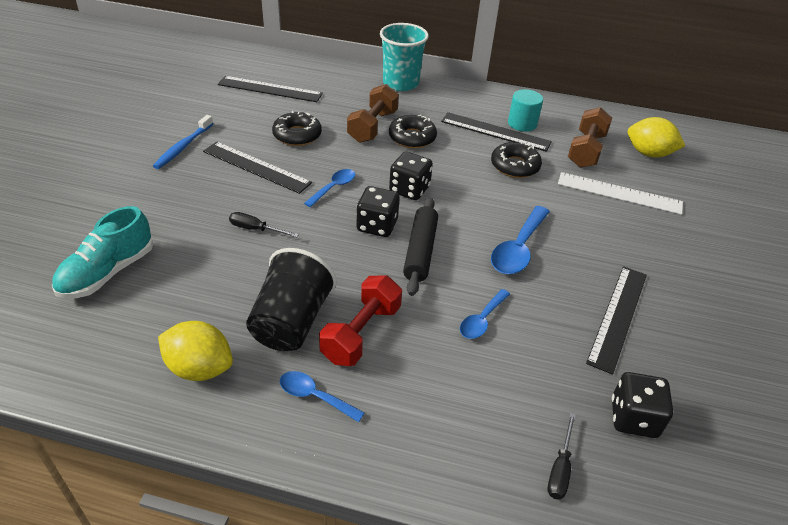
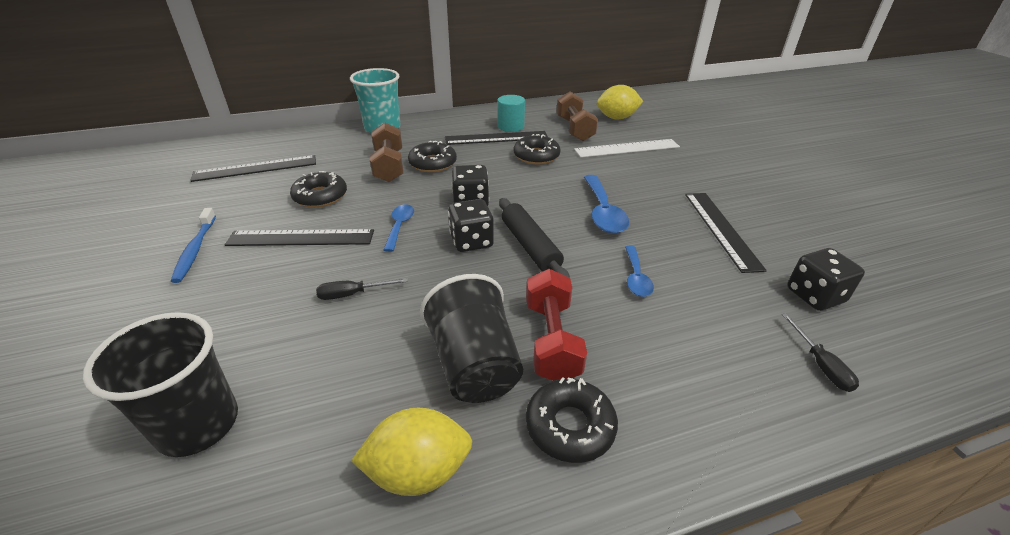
camera: 30 degrees left, 5 degrees down
(107, 272) = (198, 424): turquoise shoe -> black cup
(314, 396) = (570, 426): blue spoon -> black donut

